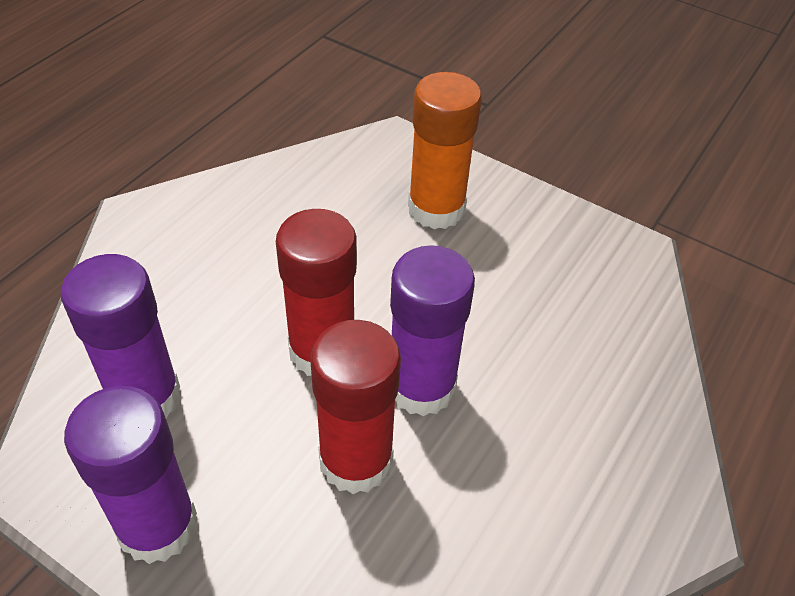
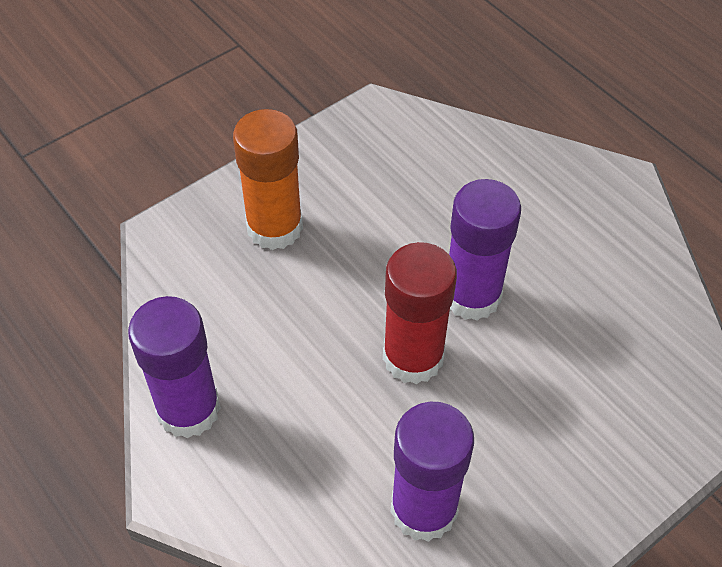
camera: 70 degrees left, 5 degrees up
(157, 525) = (558, 515): purple glue stick -> purple glue stick (188, 409)
(356, 460) = (530, 359): red glue stick -> none

